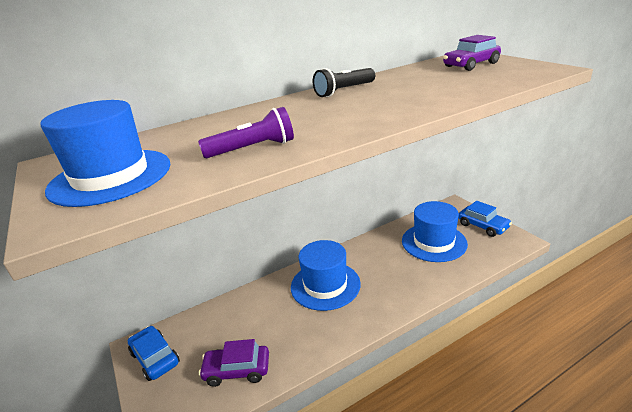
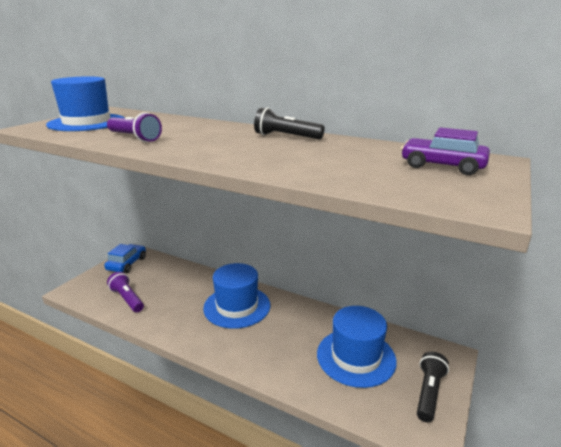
camera: 55 degrees right, 5 degrees down
(237, 370) = (127, 299): purple car -> purple flashlight
(483, 226) = (429, 393): blue car -> black flashlight

